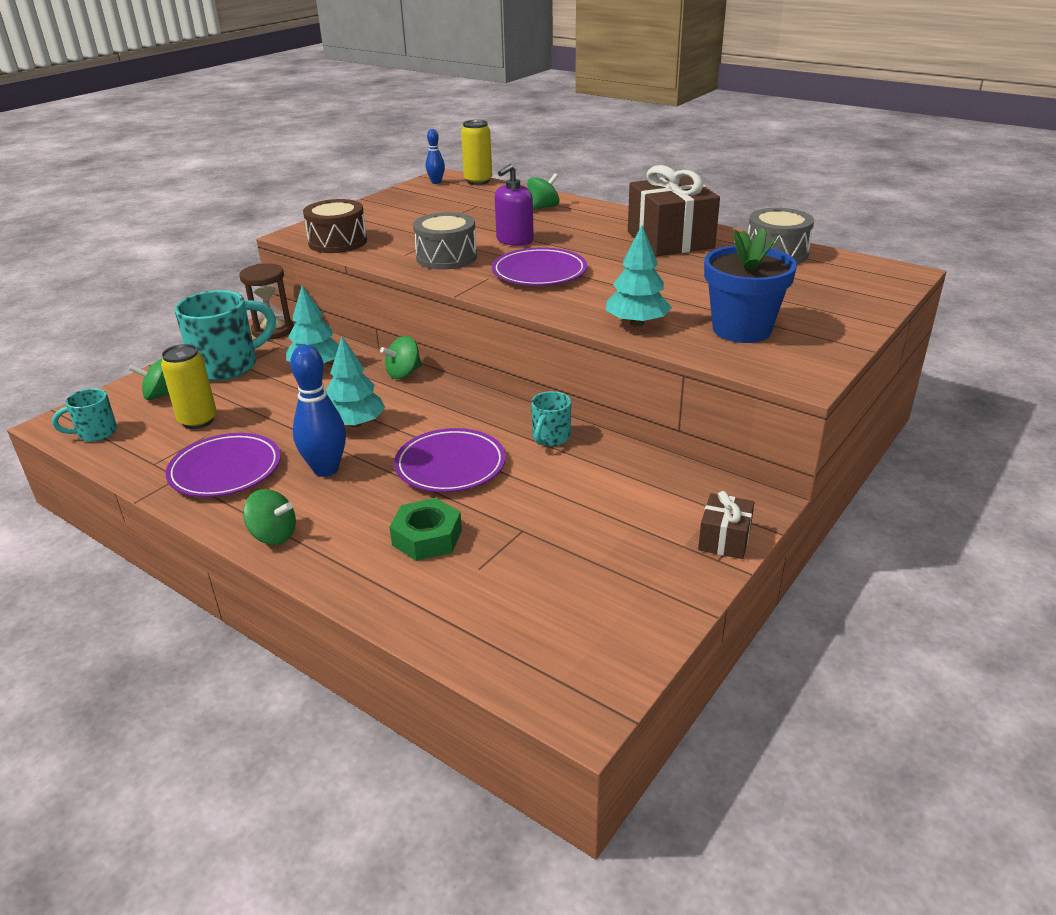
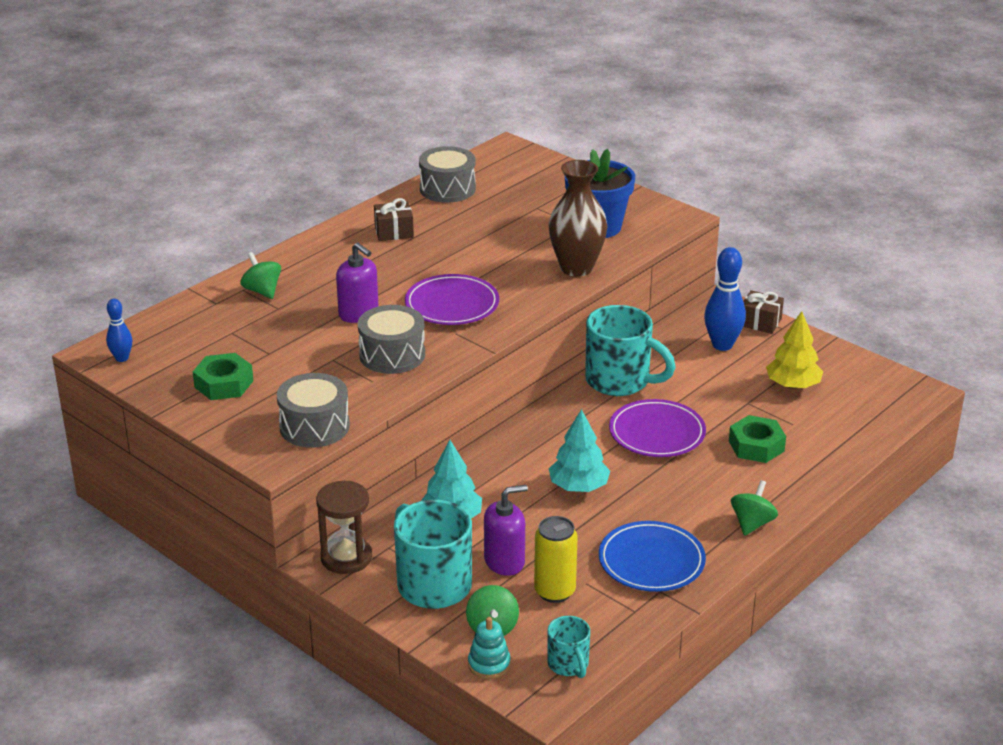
camera: 85 degrees left, 0 degrees up
(116, 397) = (489, 664): none -> turquoise stacking toy
(225, 470) = (651, 561): purple plate -> blue plate
(248, 394) = (504, 561): none -> purple soap dispenser
(326, 469) = (656, 501): blue bowling pin -> blue bowling pin (722, 345)
(338, 242) = (314, 426): brown drum -> grey drum
(401, 211) = (224, 384): none -> green nut
(404, 373) = (483, 459): green spinning top -> none
(478, 181) = (137, 328): yellow can -> none
(550, 438) = (620, 381): turquoise mug -> turquoise mug, size x1.91
(571, 569) = (792, 385): none -> yellow tree
(637, 323) = (576, 268): turquoise tree -> brown vase
(670, 240) = (394, 232): brown gift -> brown gift, size x0.49

